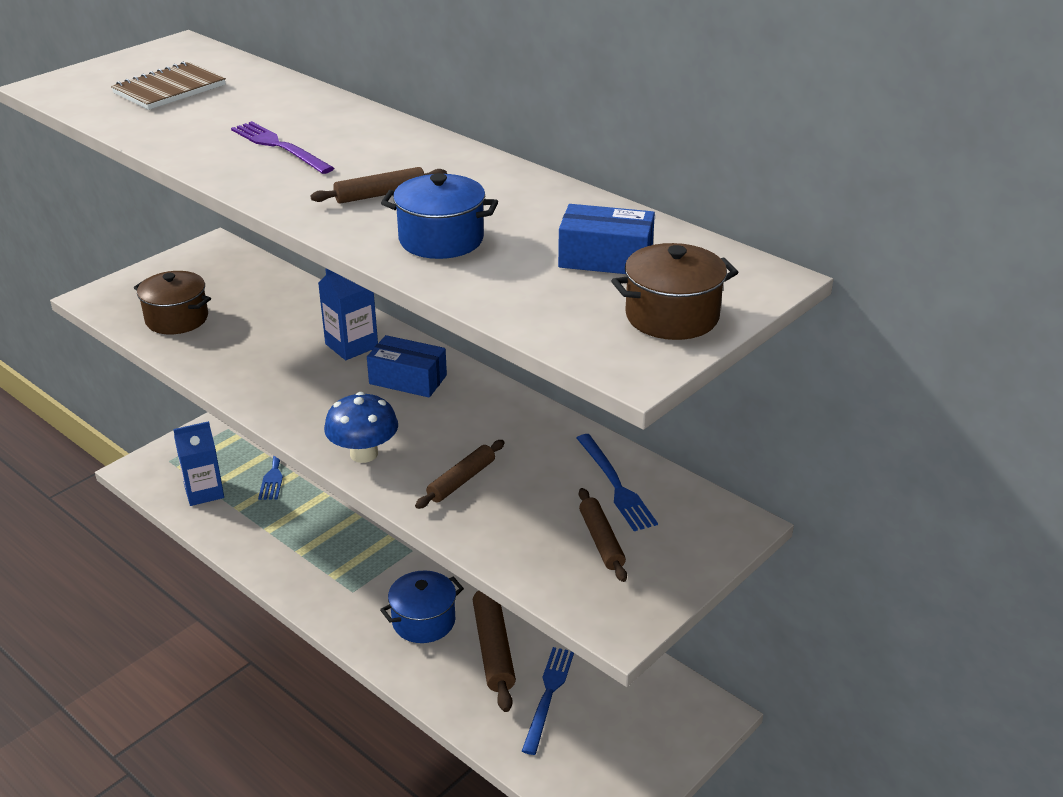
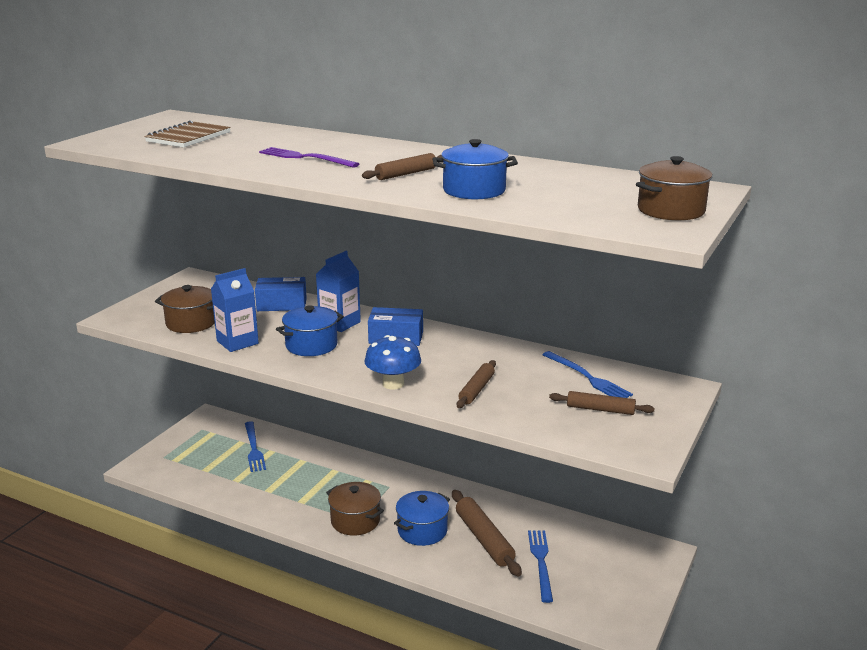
camera: 15 degrees left, 10 degrees down
(204, 492) = (203, 473): blue carton -> blue carton (237, 342)
(299, 376) = (311, 345): none -> blue pot
(350, 592) = (355, 521): none -> brown pot
(601, 540) = (600, 409): brown rolling pin -> brown rolling pin turned 45 degrees counterclockwise
(605, 258) = (596, 189): blue box -> blue box (282, 304)

